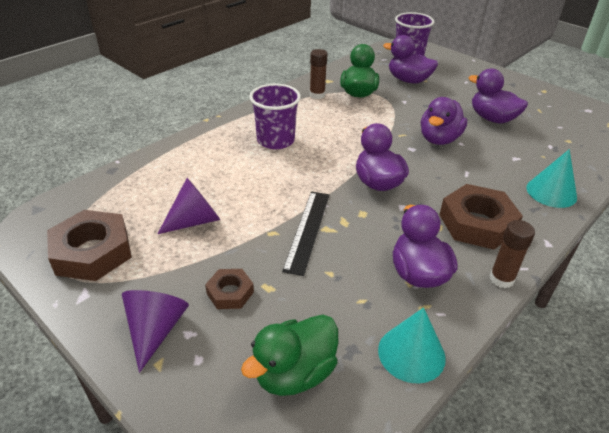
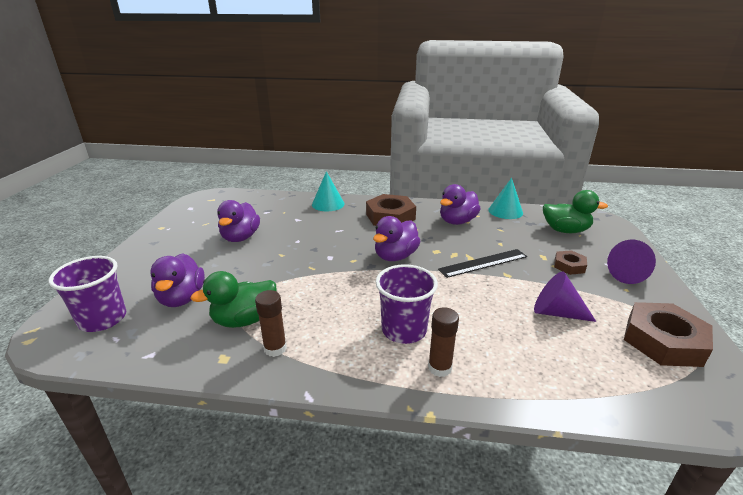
camera: 125 degrees left, 10 degrees down
(439, 139) = (301, 250): purple duck -> none
(501, 279) = (426, 203): brown glue stick -> brown glue stick (439, 368)

